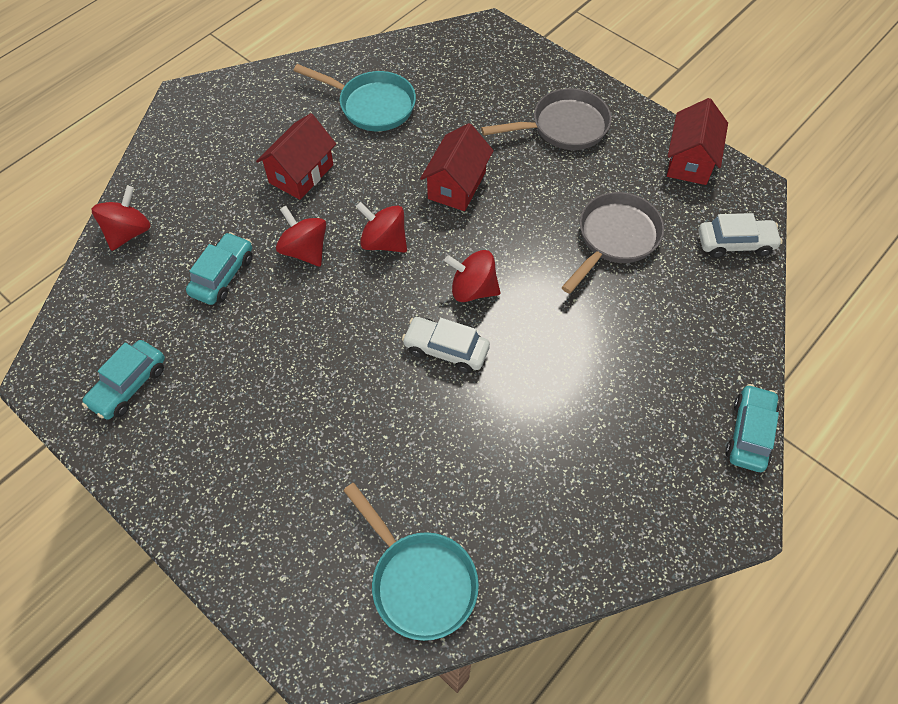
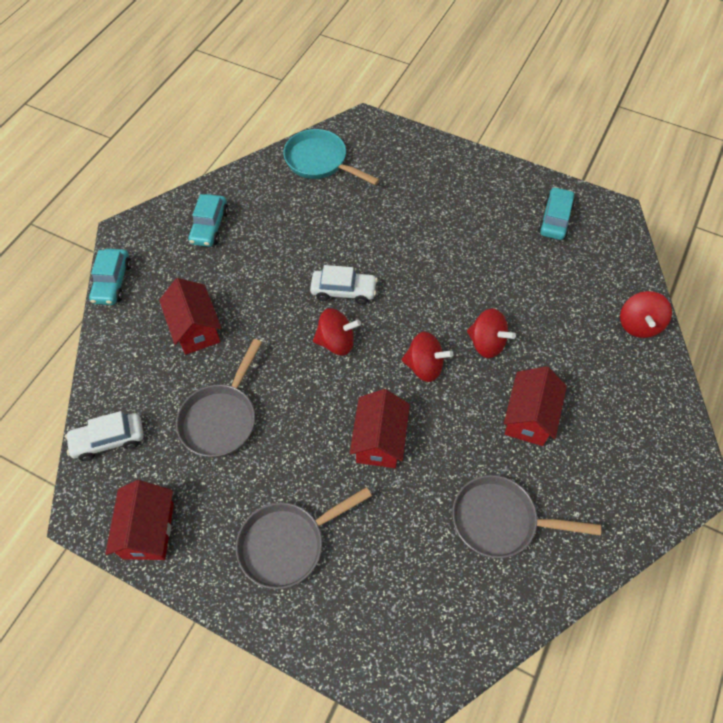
camera: 165 degrees right, 0 degrees up
(223, 275) = (540, 307): turquoise car -> turquoise car (209, 226)
(372, 105) = (500, 520): turquoise pan -> grey pan
(638, 343) = (195, 329): none -> red house

